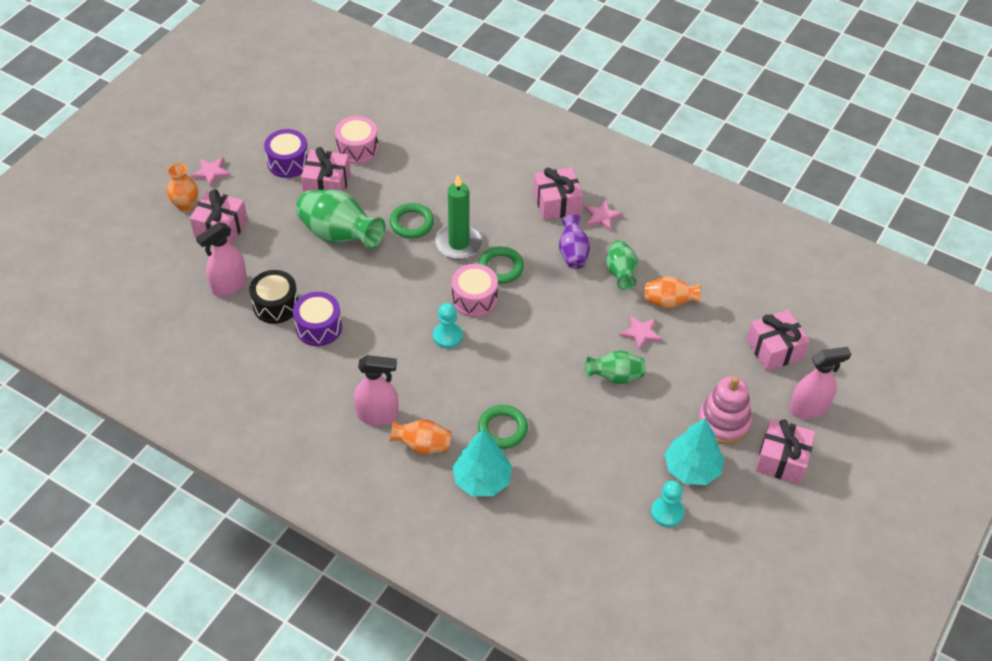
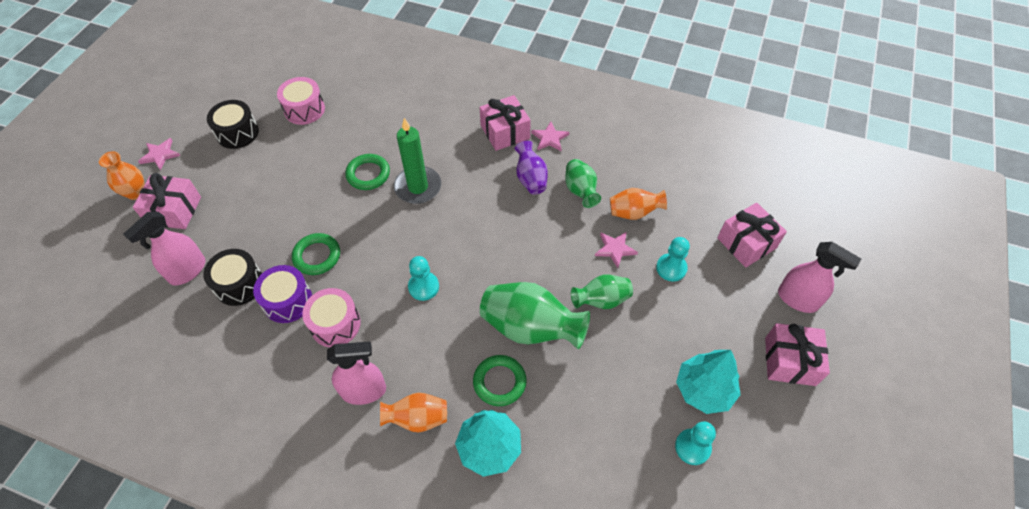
camera: 10 degrees left, 5 degrees up
(288, 162) = (237, 133): purple drum -> black drum
(327, 185) = (278, 149): pink gift -> none
(339, 235) = (297, 198): green vase -> green vase (530, 328)
(474, 299) = (443, 242): pink drum -> pink drum (335, 324)
(501, 268) = (464, 205): green ring -> green ring (317, 256)
(691, 359) = (671, 268): none -> turquoise pawn
(723, 422) = (720, 330): pink stacking toy -> none
(808, 408) = (797, 299): pink spray bottle -> pink spray bottle turned 60 degrees clockwise

